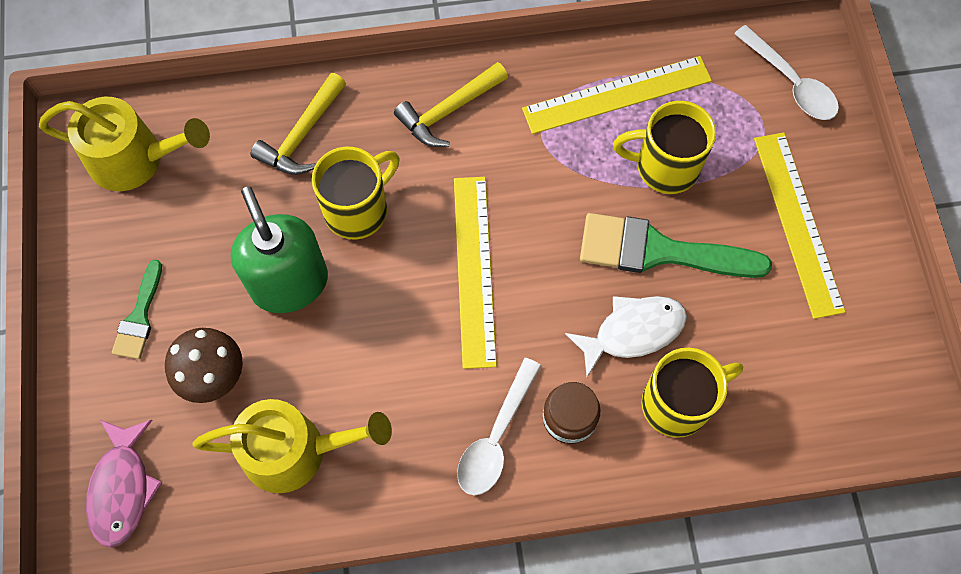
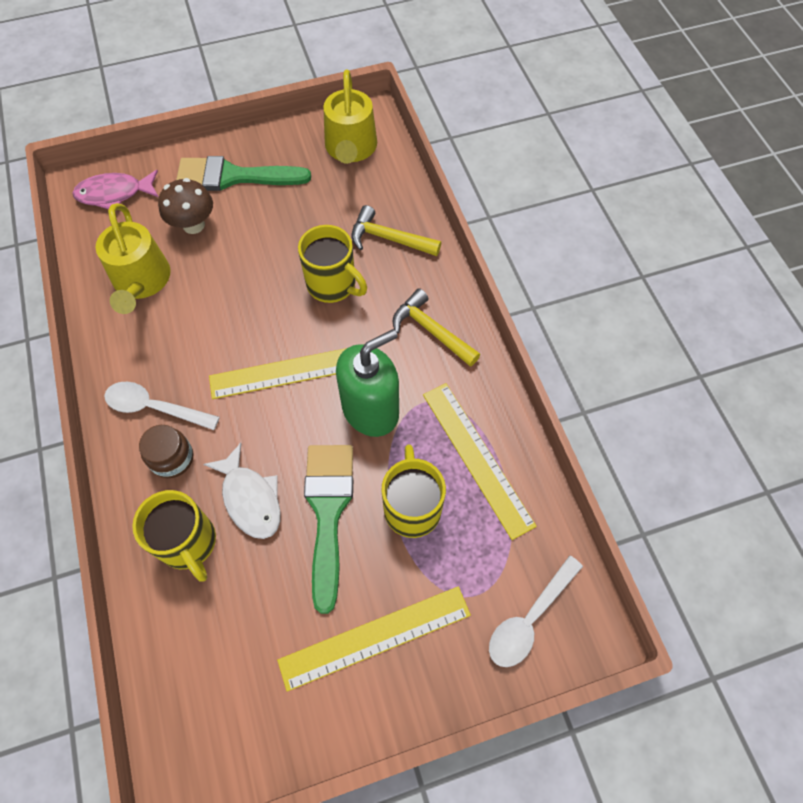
camera: 80 degrees right, 5 degrees down
(139, 317) = (233, 176): green brush -> green brush, size x1.84
(289, 283) = (267, 254): green soap dispenser -> green soap dispenser (370, 410)

